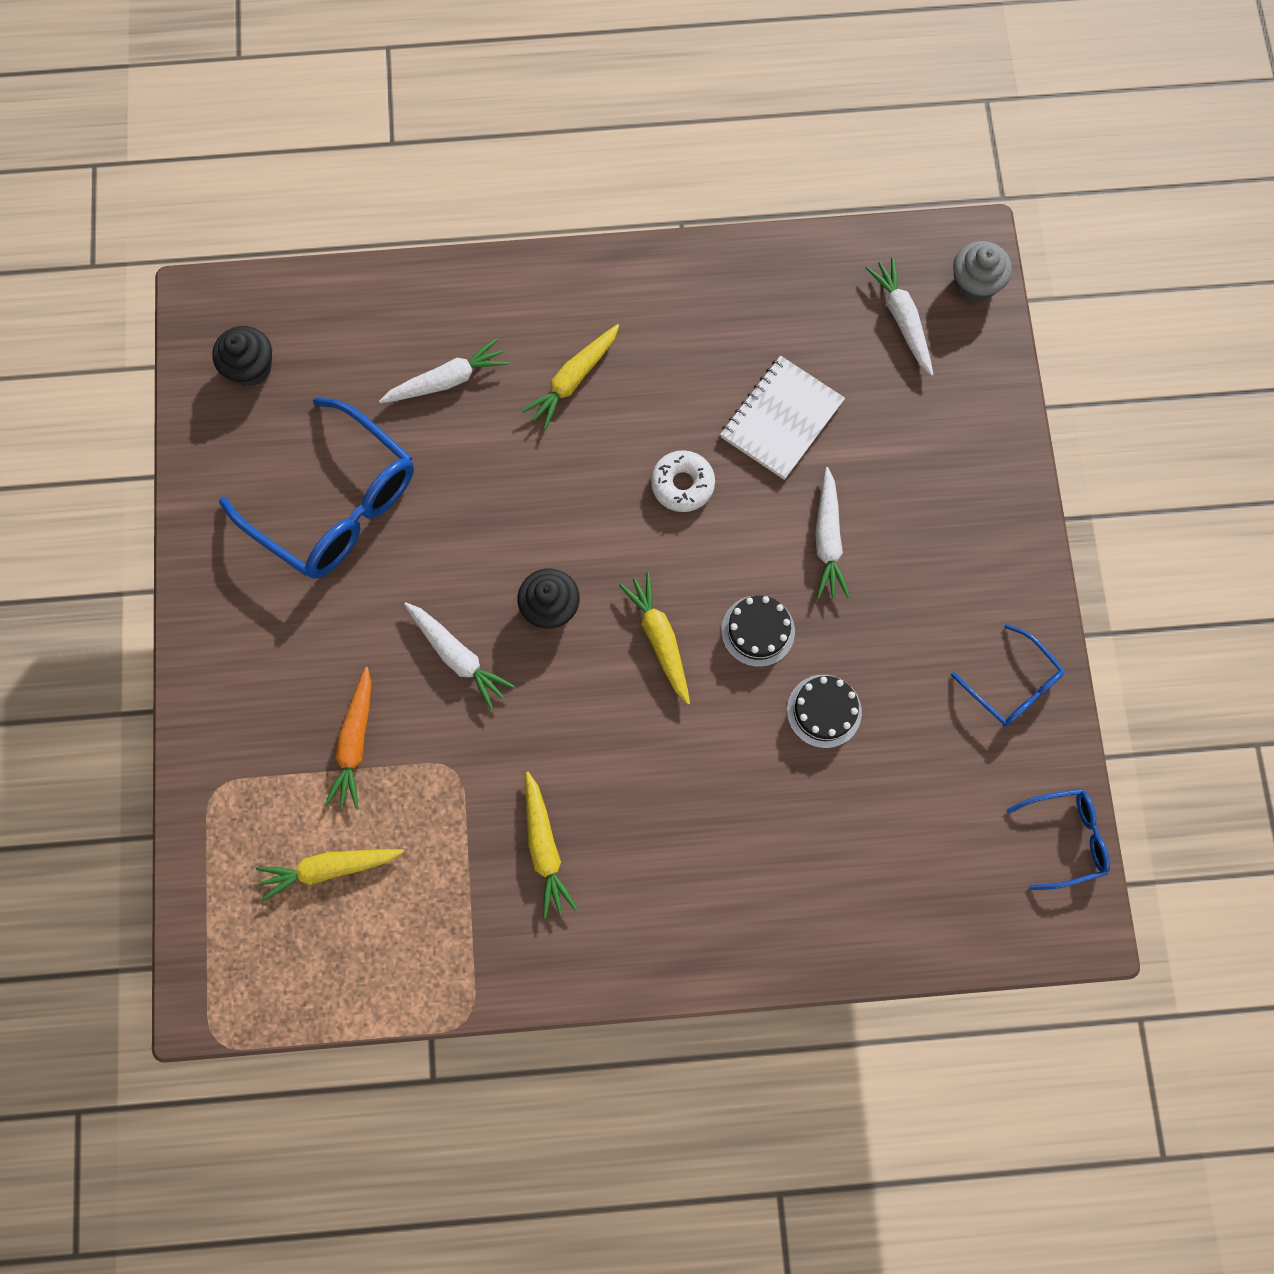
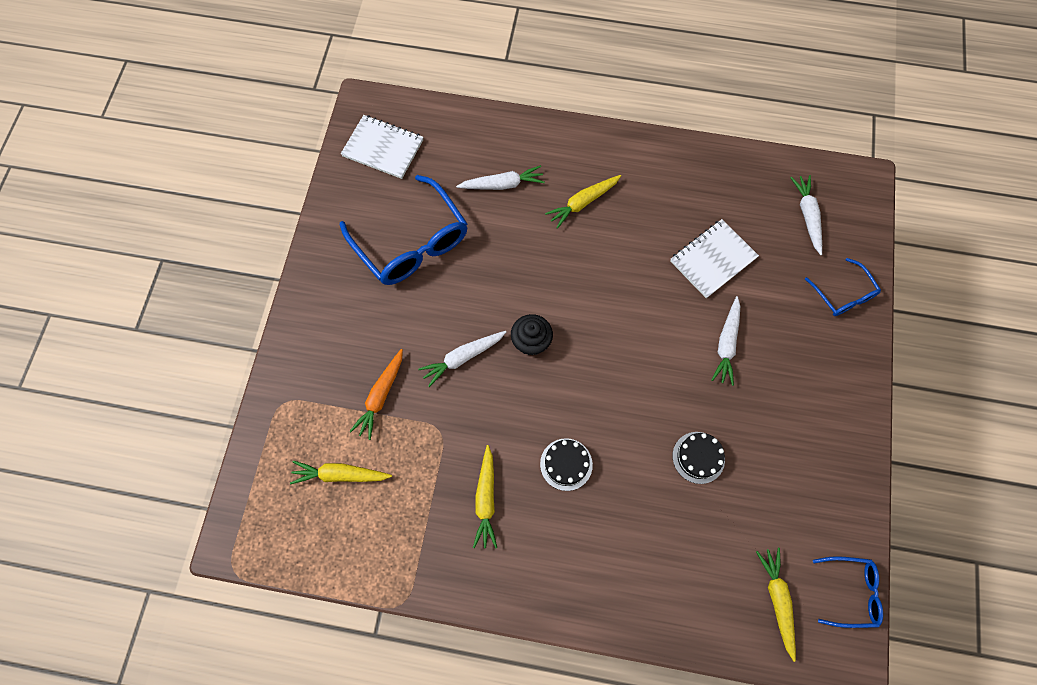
camera: 15 degrees right, 5 degrees down
(251, 367) = (383, 148): black cupcake -> white notebook
(458, 656) = (462, 358): white carrot -> white carrot turned 90 degrees clockwise
(659, 639) = (598, 380): yellow carrot -> yellow carrot (777, 600)
(682, 484) = (637, 285): white donut -> none
(758, 631) = (665, 392): black cake -> black cake (566, 464)
(974, 283) = (861, 204): grey cupcake -> none
(1011, 684) = (833, 473): blue glasses -> blue glasses (843, 294)

